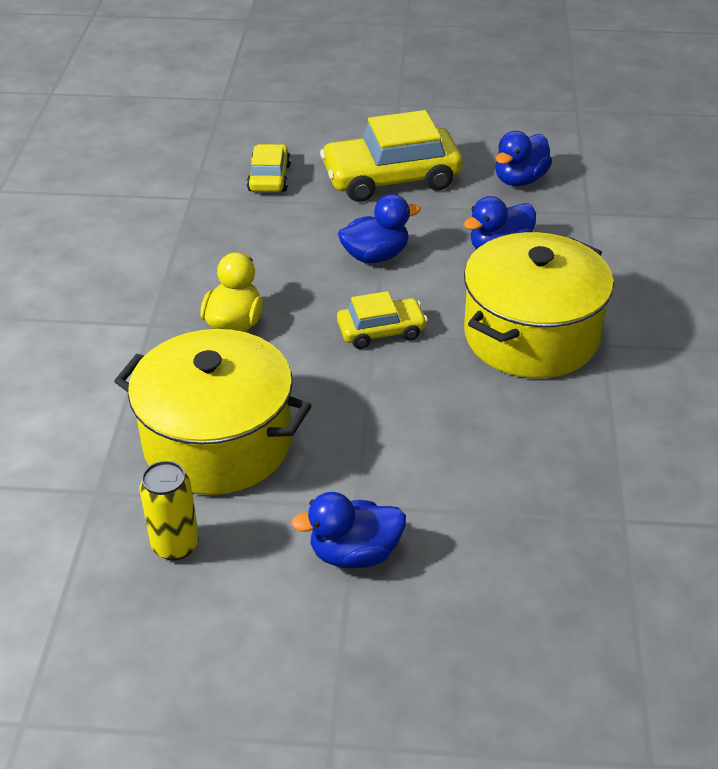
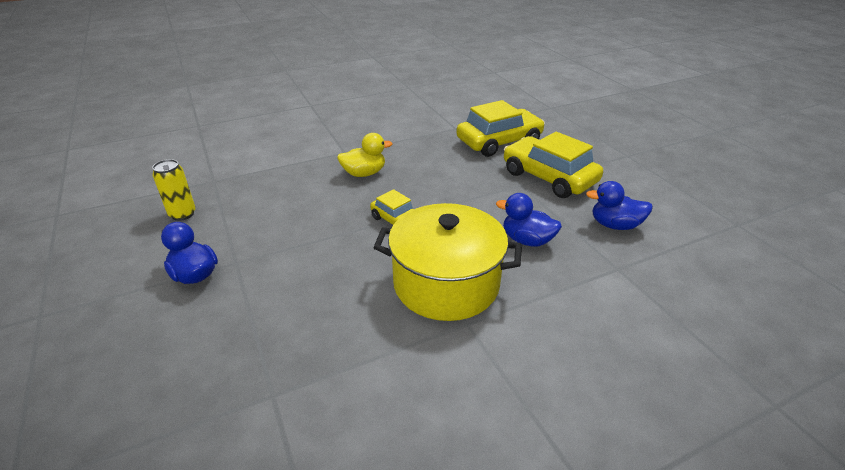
camera: 60 degrees right, 5 degrees down
(217, 442) = (265, 200): yellow pot -> none
(269, 178) = (499, 142): yellow car -> yellow car, size x1.83
(375, 256) = (467, 196): blue duck -> none

